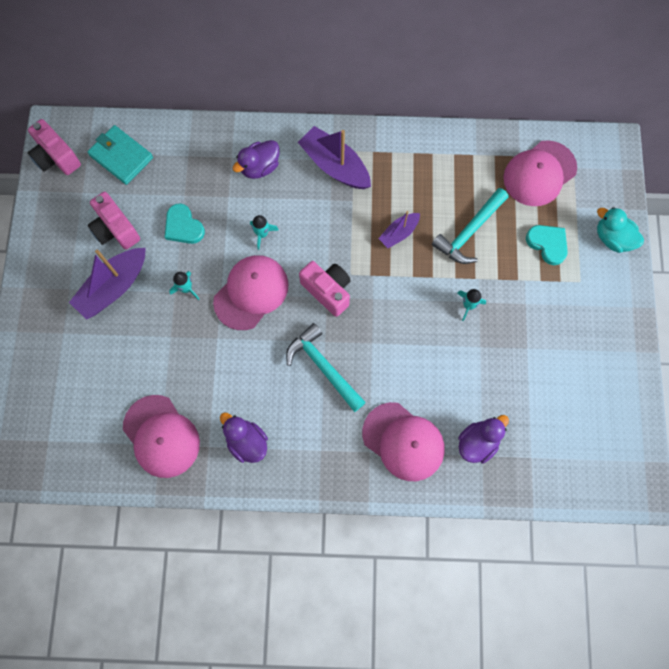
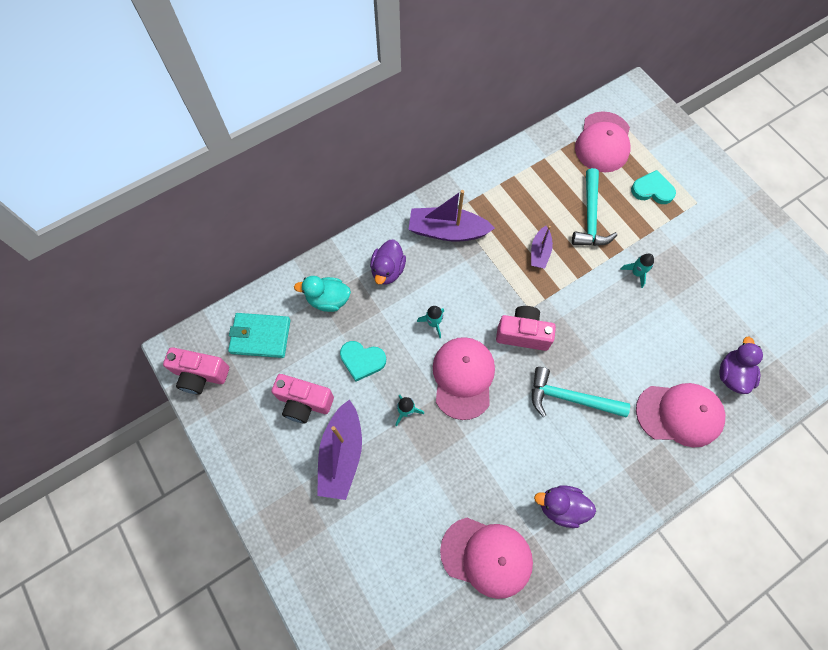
camera: 35 degrees left, 5 degrees down
(612, 238) = (692, 157): turquoise duck -> turquoise duck (328, 300)

